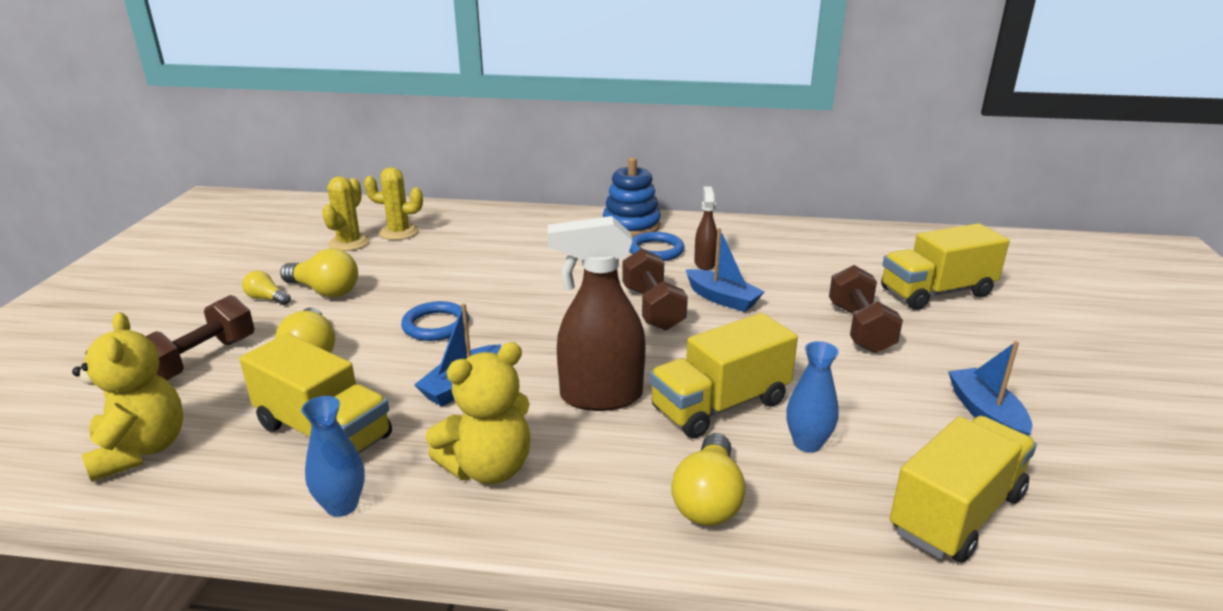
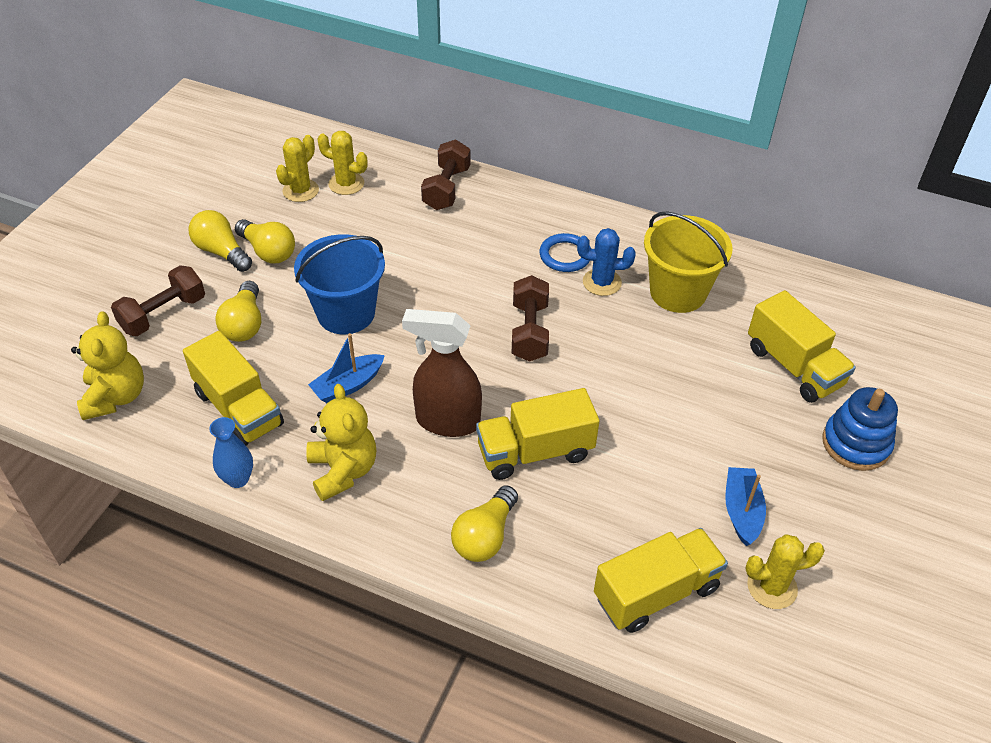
camera: 15 degrees right, 20 degrees up
(267, 299) = (221, 252): yellow light bulb -> yellow light bulb, size x1.73
(436, 325) = (346, 313): blue ring -> blue bucket
(488, 468) = (343, 471): yellow teddy bear -> yellow teddy bear turned 90 degrees counterclockwise
(631, 226) = (557, 215): blue stacking toy -> blue stacking toy (855, 444)
(705, 263) = (602, 282): brown spray bottle -> blue cactus
(722, 299) = (595, 332): blue boat -> none
(784, 259) = (678, 292): none -> yellow bucket
(807, 443) = (583, 505): blue vase -> none
(860, 328) = (696, 395): brown dumbbell -> brown dumbbell (446, 188)
(936, 292) = (794, 366): yellow truck -> yellow truck turned 120 degrees counterclockwise
(1079, 477) = (772, 587): none -> yellow cactus

